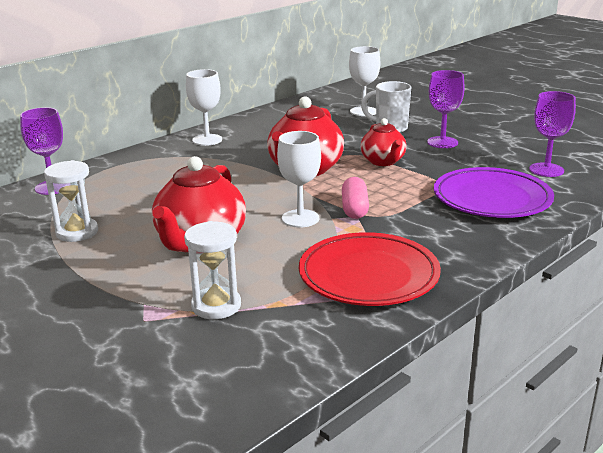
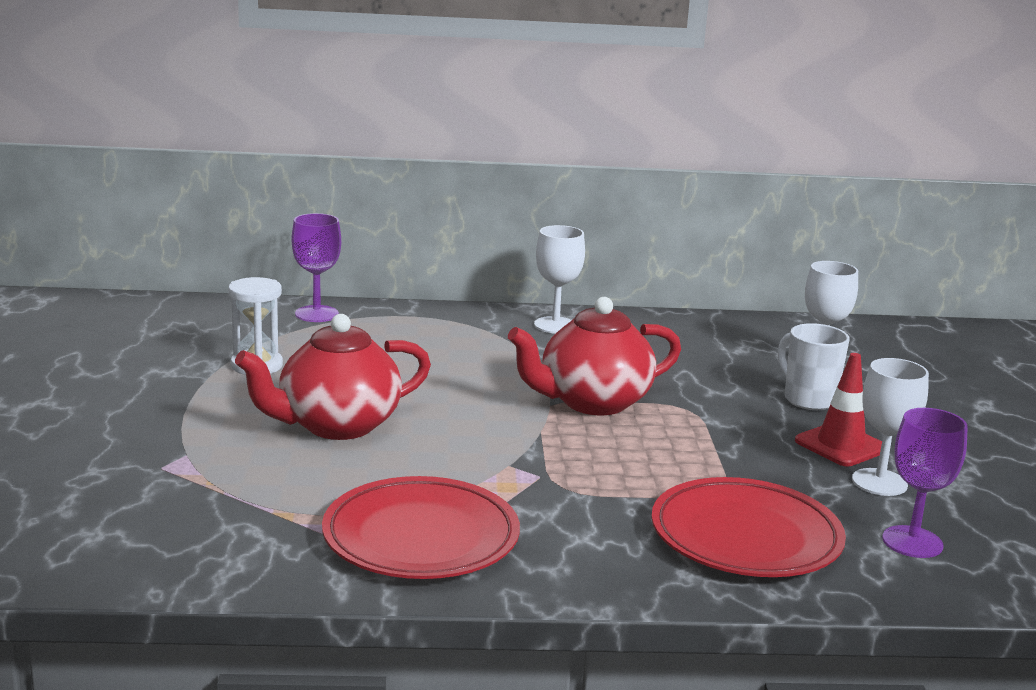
camera: 40 degrees right, 5 degrees down
(216, 306) = (235, 488): white hourglass -> none
(300, 218) = (476, 450): white goblet -> white goblet (879, 482)
(355, 209) = (555, 468): pink capsule -> none
(383, 161) = (706, 434): red teapot -> none
(442, 142) = (841, 445): purple goblet -> red traffic cone
(492, 199) = (745, 537): purple plate -> red plate

